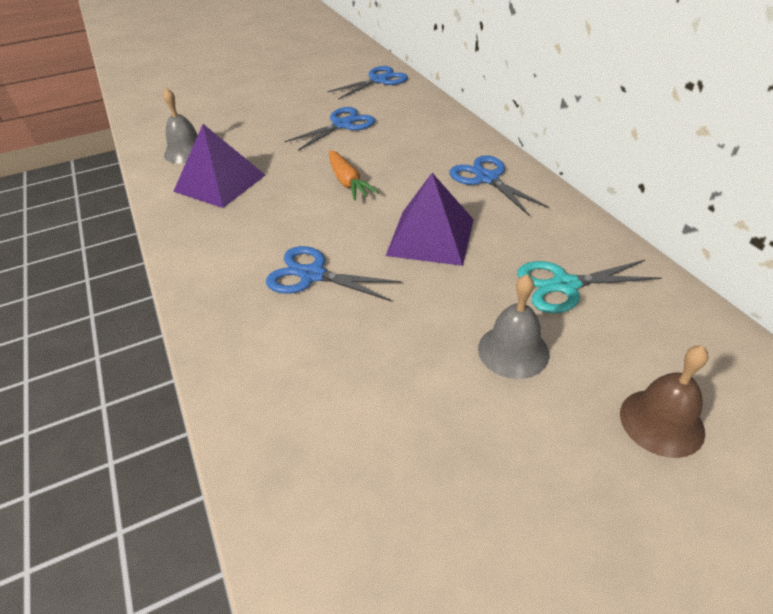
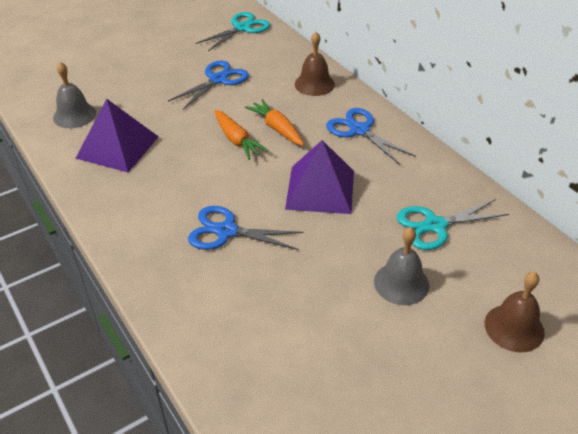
camera: 10 degrees left, 0 degrees up
(379, 80) = (242, 28): blue scissors -> turquoise scissors
(394, 173) = (277, 128): none -> orange carrot
(444, 132) = (314, 84): none -> brown bell

